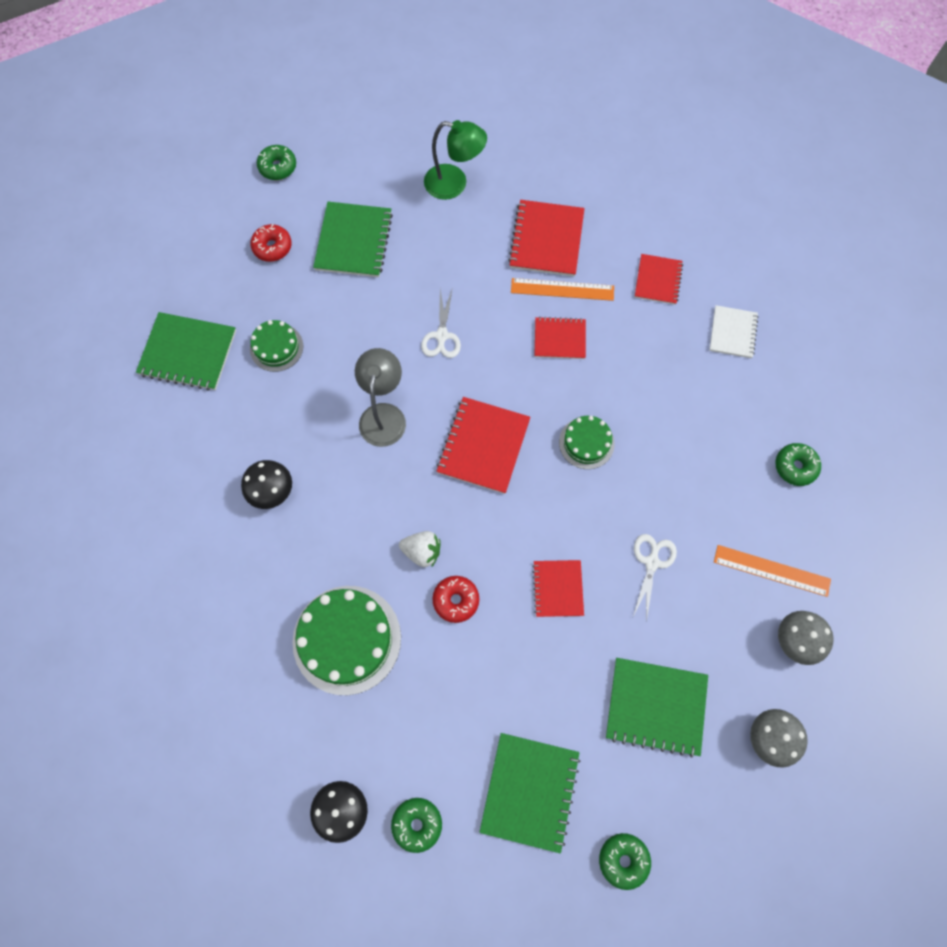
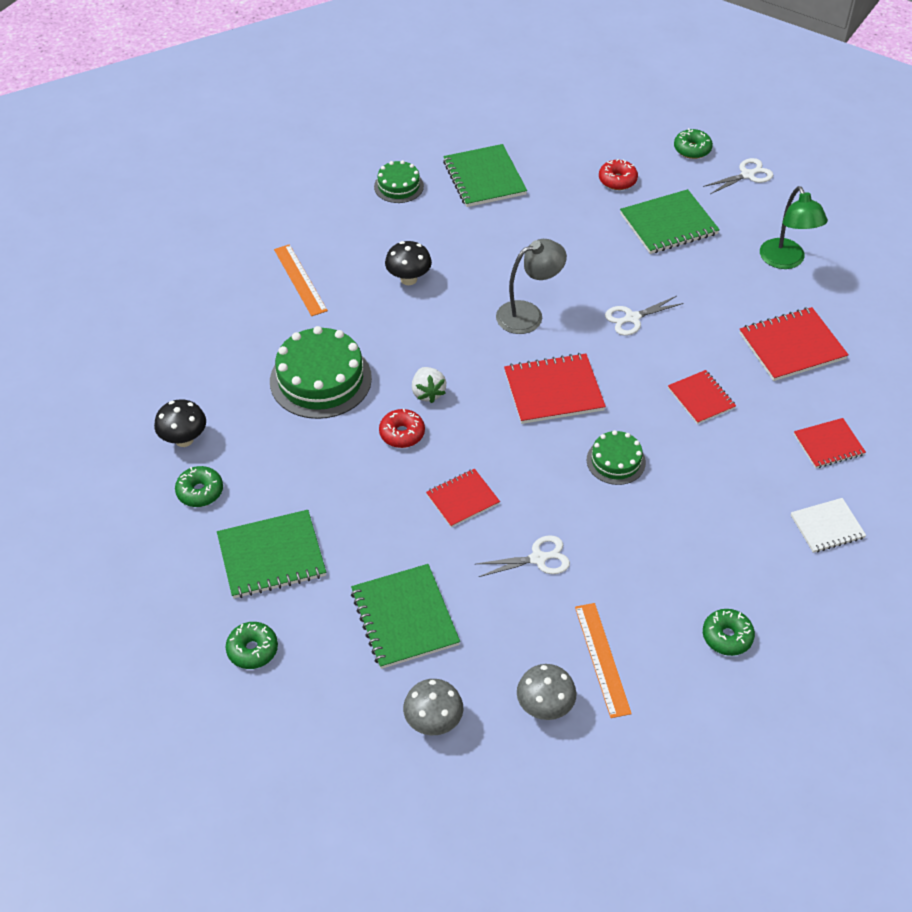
camera: 60 degrees right, 20 degrees down
(276, 347) = (532, 224): green cake -> green cake (398, 186)
(339, 147) = (747, 175): none -> white scissors
(562, 289) = (752, 379): orange ruler -> orange ruler (300, 279)

